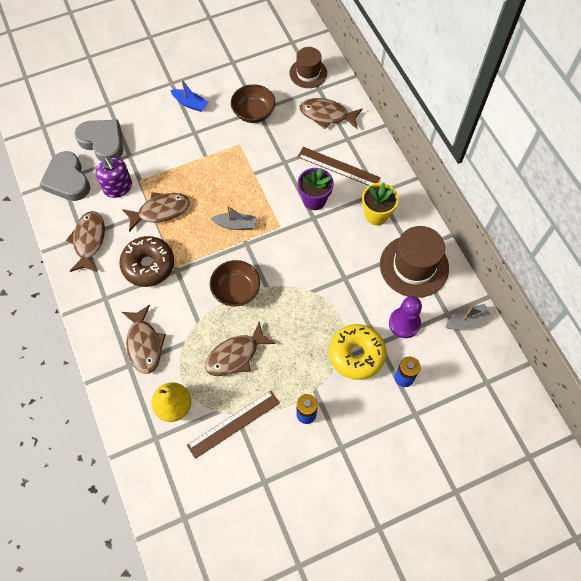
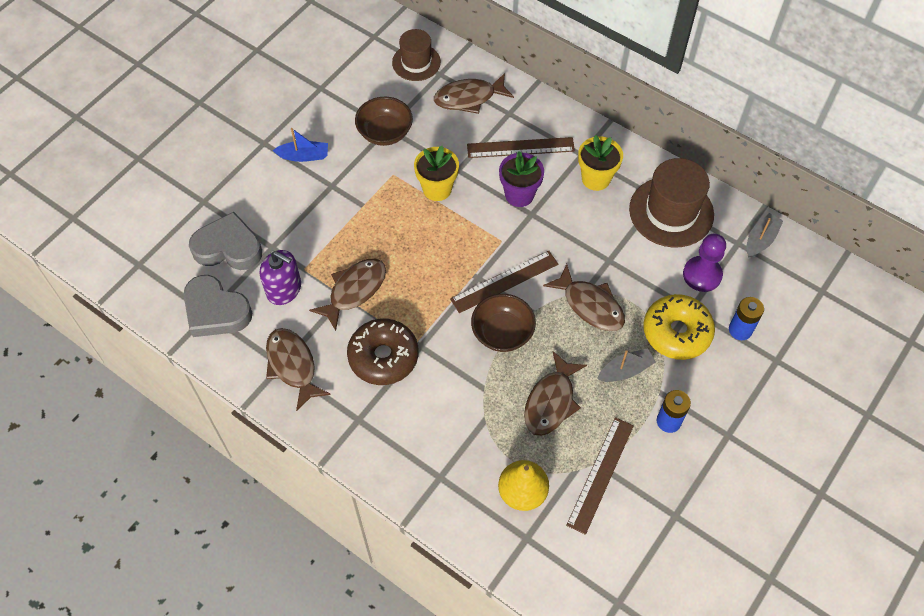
camera: 30 degrees left, 5 degrees down
(144, 344) = (441, 445): brown fish -> brown fish (590, 305)
(235, 224) = (451, 263): grey boat -> grey boat (625, 370)
(261, 168) = (437, 189): none -> yellow flower pot
(262, 255) = (504, 281): none -> brown ruler

